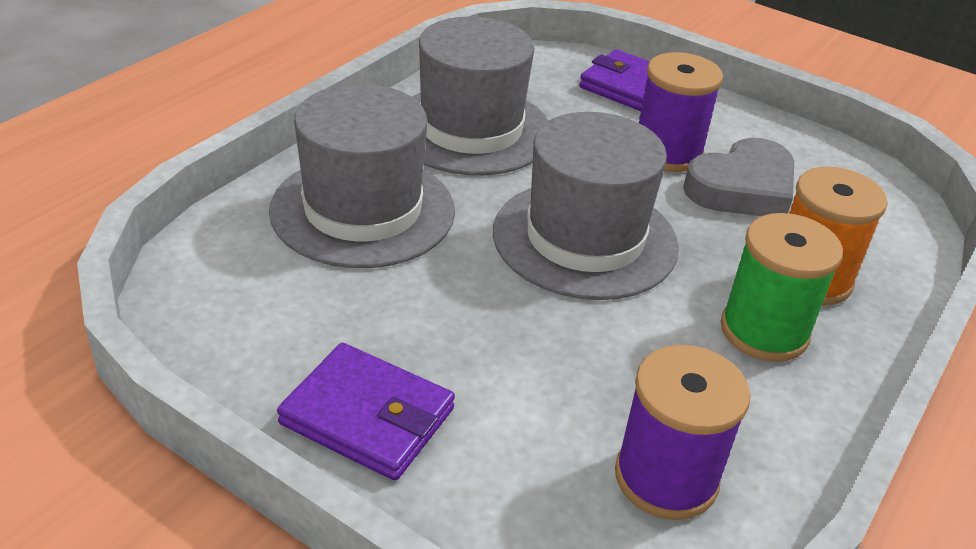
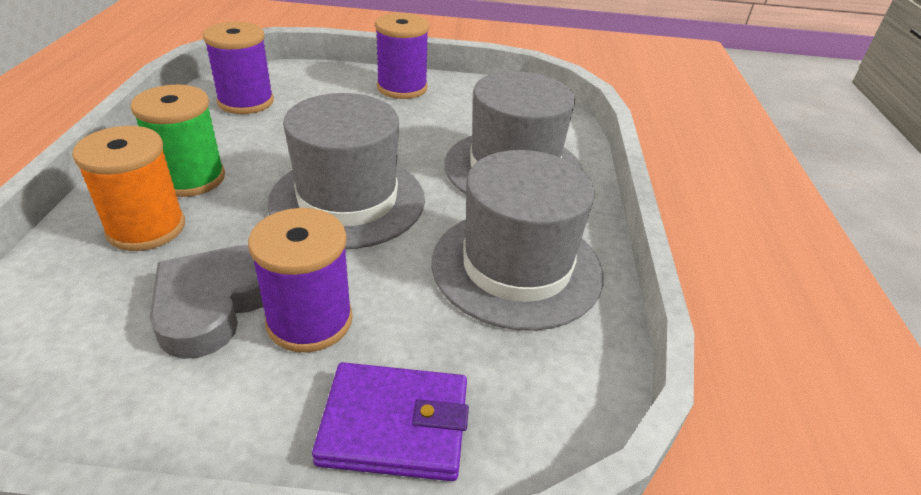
camera: 150 degrees right, 0 degrees up
(367, 416) = (402, 88): purple wallet -> purple spool

